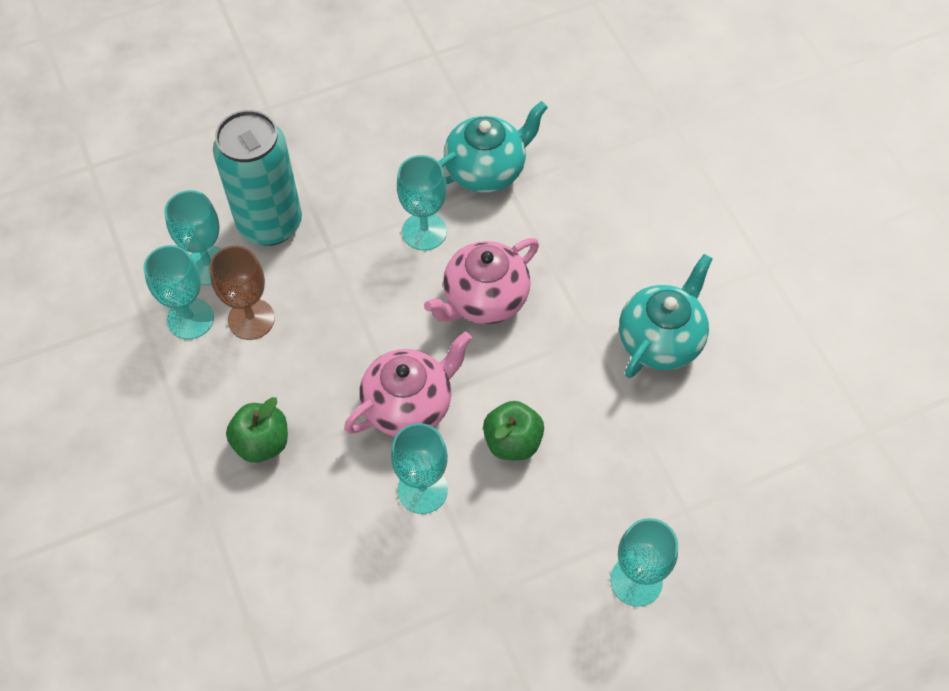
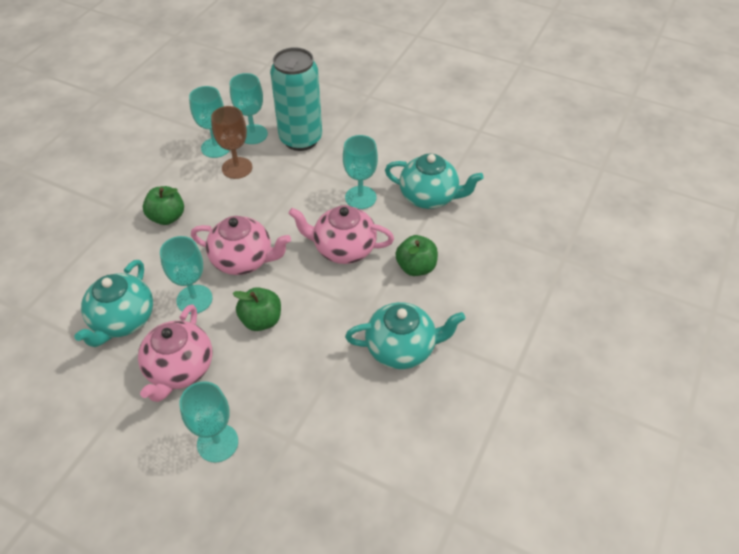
camera: 50 degrees right, 10 degrees down
(387, 582) = (123, 320): none -> turquoise teapot
(511, 562) = (180, 369): none -> pink teapot
(570, 253) = (416, 267): none -> green apple

